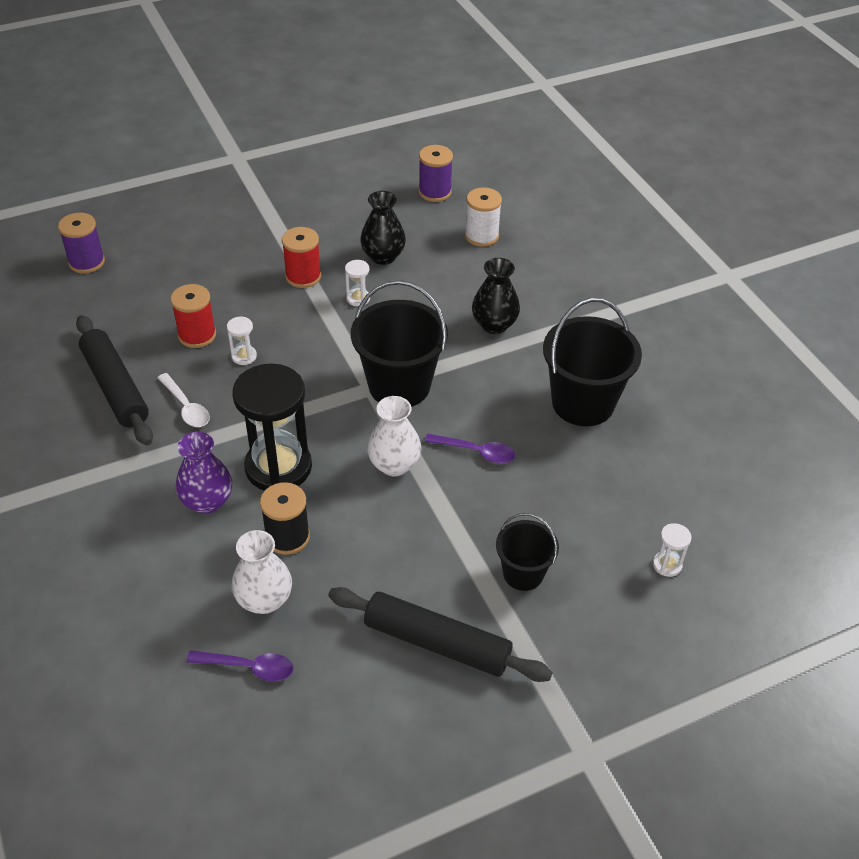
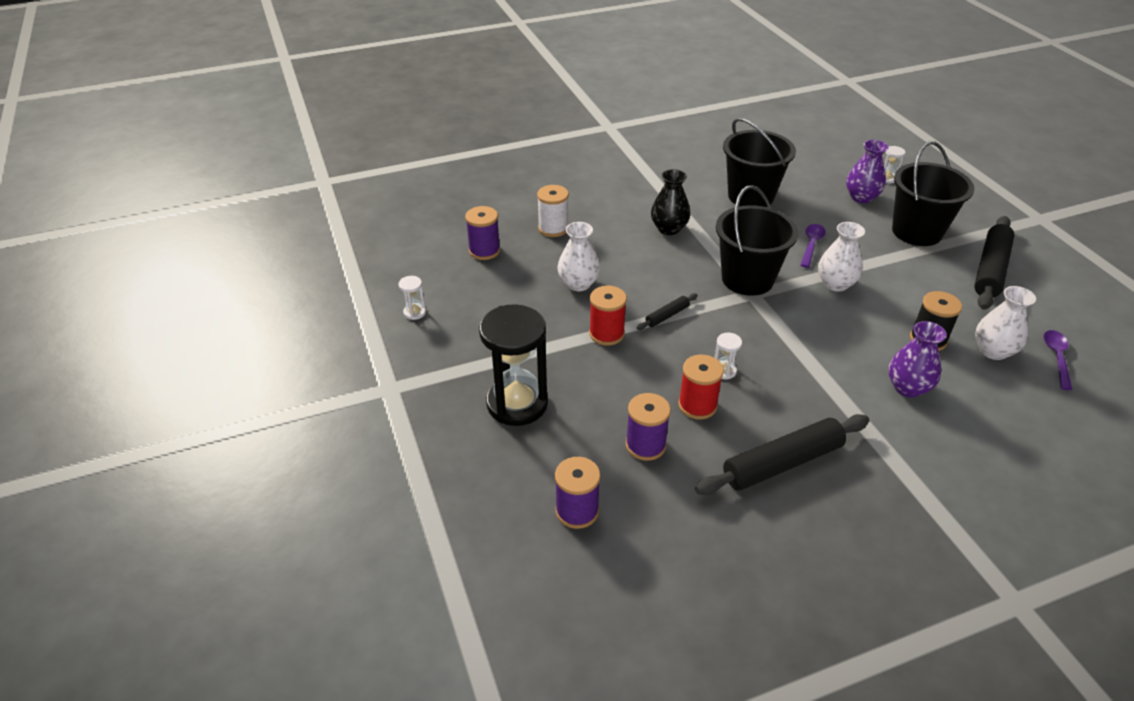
camera: 85 degrees left, 5 degrees down
(151, 300) = (645, 445): none -> purple spool
(186, 407) = (798, 408): white spoon -> none
(278, 467) = (856, 346): black hourglass -> black hourglass (517, 403)
(331, 318) = (667, 316): none -> black rolling pin
(358, 298) = (638, 299): white hourglass -> white hourglass (415, 312)
(383, 256) = (578, 284): black vase -> white vase
(523, 573) = (917, 231): black bucket -> black bucket, size x1.75
(604, 523) = (861, 197): none -> purple vase

